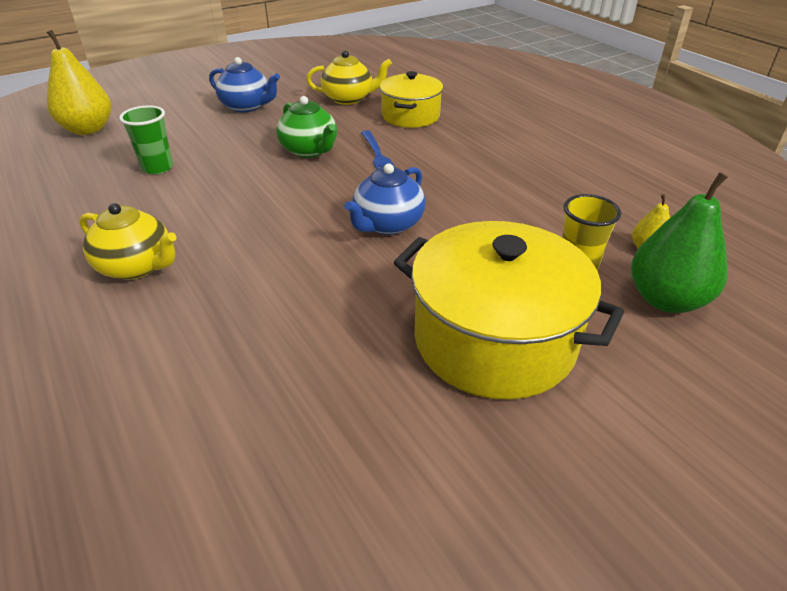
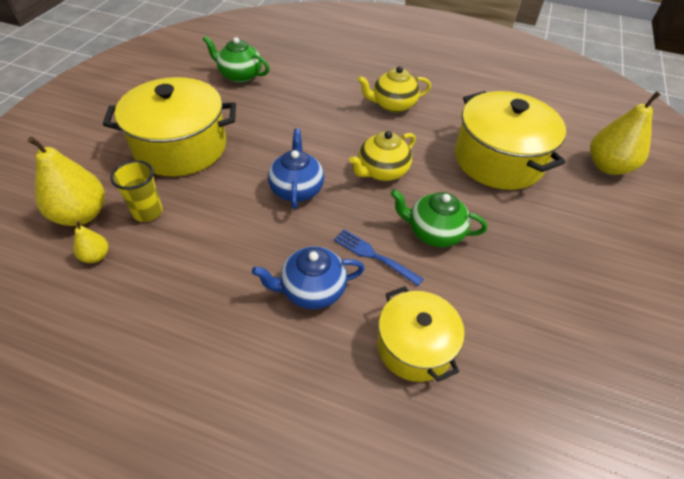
camera: 140 degrees right, 10 degrees up
(157, 168) = (498, 160): green cup -> yellow pot
(247, 106) = (571, 262): blue teapot -> blue teapot (312, 290)
(274, 462) = (240, 75): none -> green teapot
(349, 99) = (513, 342): yellow teapot -> yellow teapot (382, 171)
(666, 300) = (81, 214): green pear -> yellow pear

